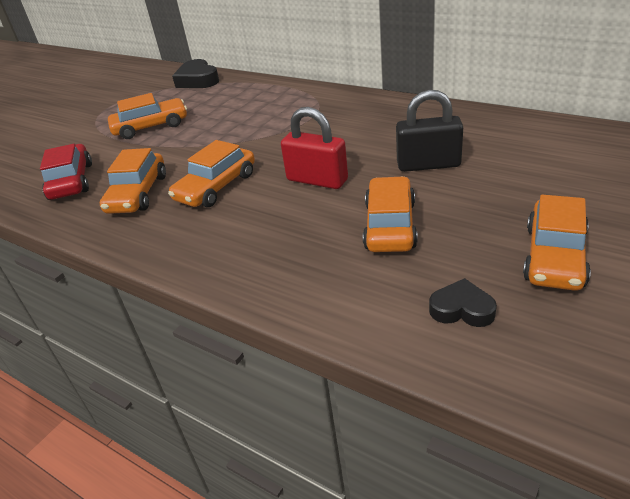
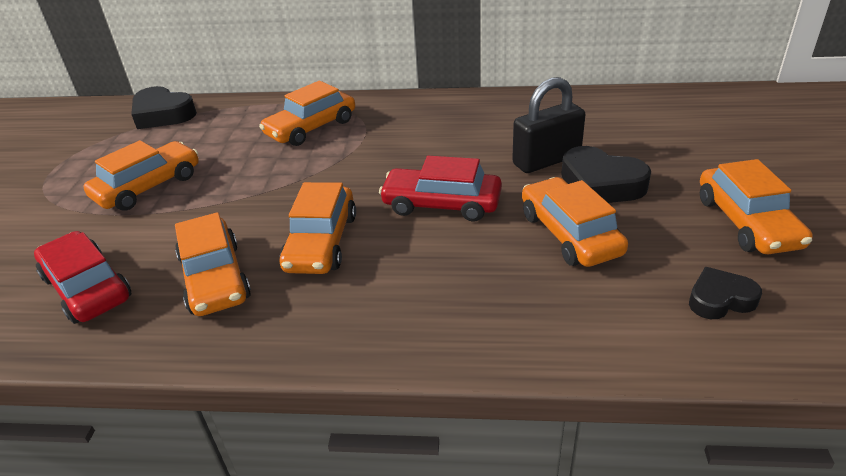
camera: 30 degrees left, 0 degrees up
(279, 106) = (311, 128): none -> orange car
(317, 180) = (441, 204): red padlock -> red car
(454, 193) = (601, 184): none -> black heart

